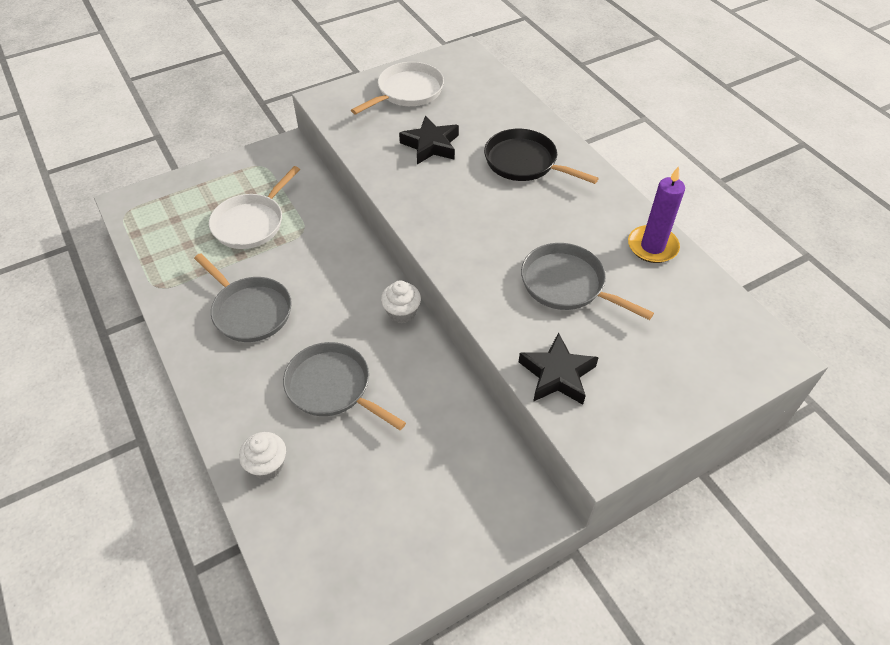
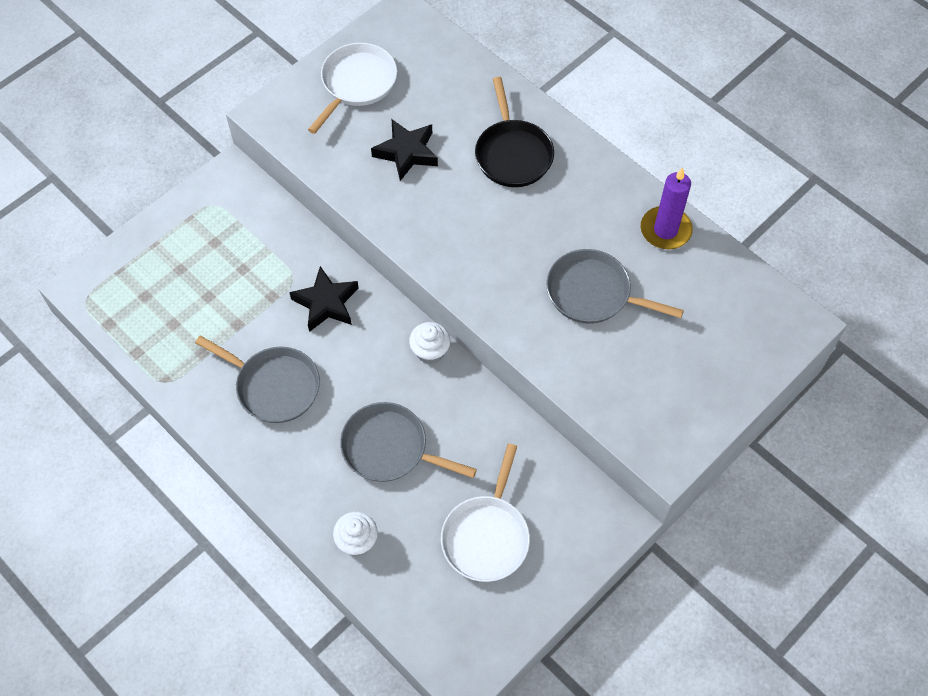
camera: 15 degrees left, 10 degrees up
(251, 223) = (232, 282): white pan -> white pan (486, 536)
(524, 162) = (512, 154): black pan -> black pan turned 120 degrees counterclockwise
(557, 375) = (608, 392): black star -> black star (326, 303)

